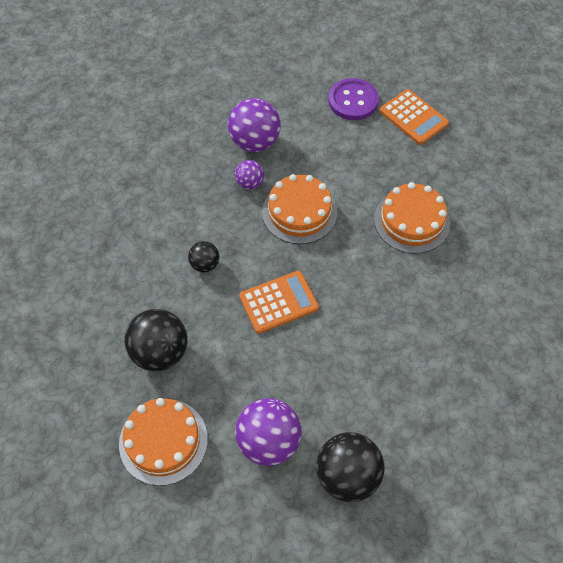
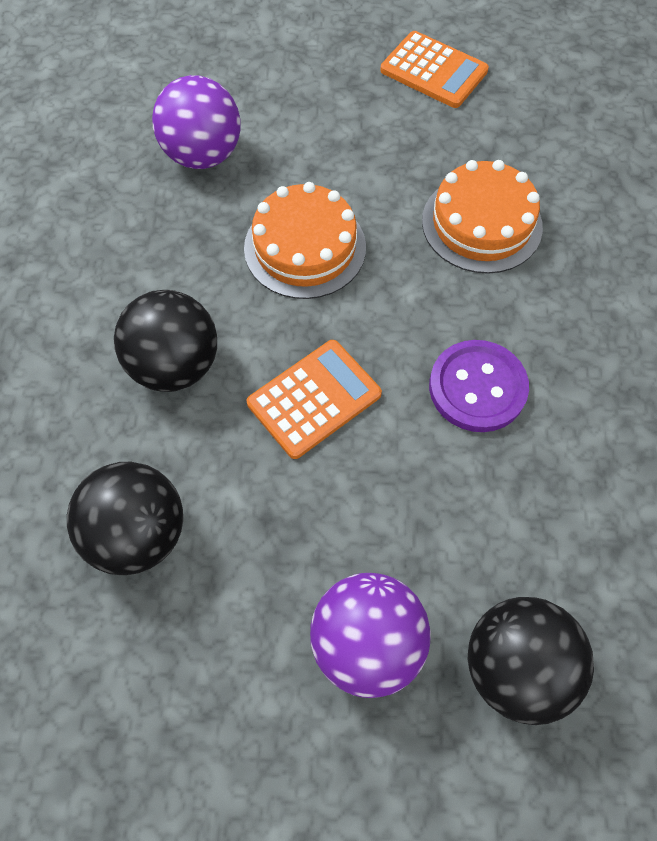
camera: 15 degrees left, 5 degrees up
(163, 441) = (185, 692): orange cake -> none
(205, 264) = (175, 365): black ball -> black ball, size x1.85
(250, 183) = (213, 219): purple ball -> none
(353, 101) = (336, 64): purple button -> purple button (477, 387)

